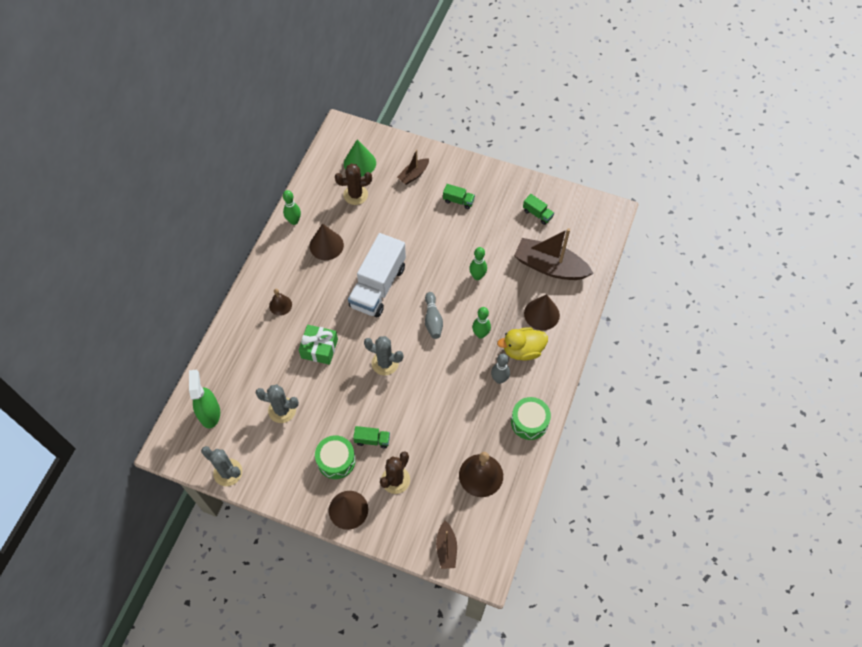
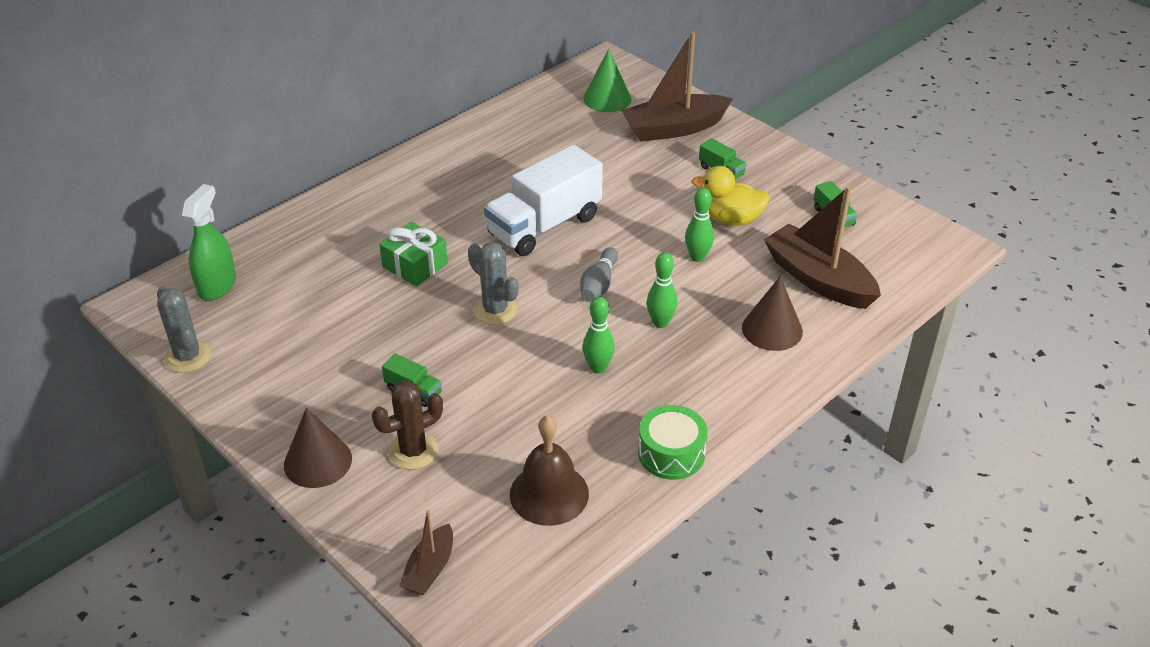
camera: 25 degrees right, 20 degrees down
(280, 305) = (397, 205): brown bell -> none
(282, 410) = (314, 314): grey cactus -> none
(294, 221) = (478, 129): green bowling pin -> green bowling pin (598, 368)
(326, 245) = (504, 164): brown cone -> none
(336, 460) = (344, 396): green drum -> none
(355, 195) = (579, 127): brown cactus -> none
(413, 175) = (674, 128): brown boat -> brown boat, size x1.92
(499, 379) = (655, 385): grey bowling pin -> none
(522, 350) = (715, 362): yellow duck -> yellow duck (730, 219)

